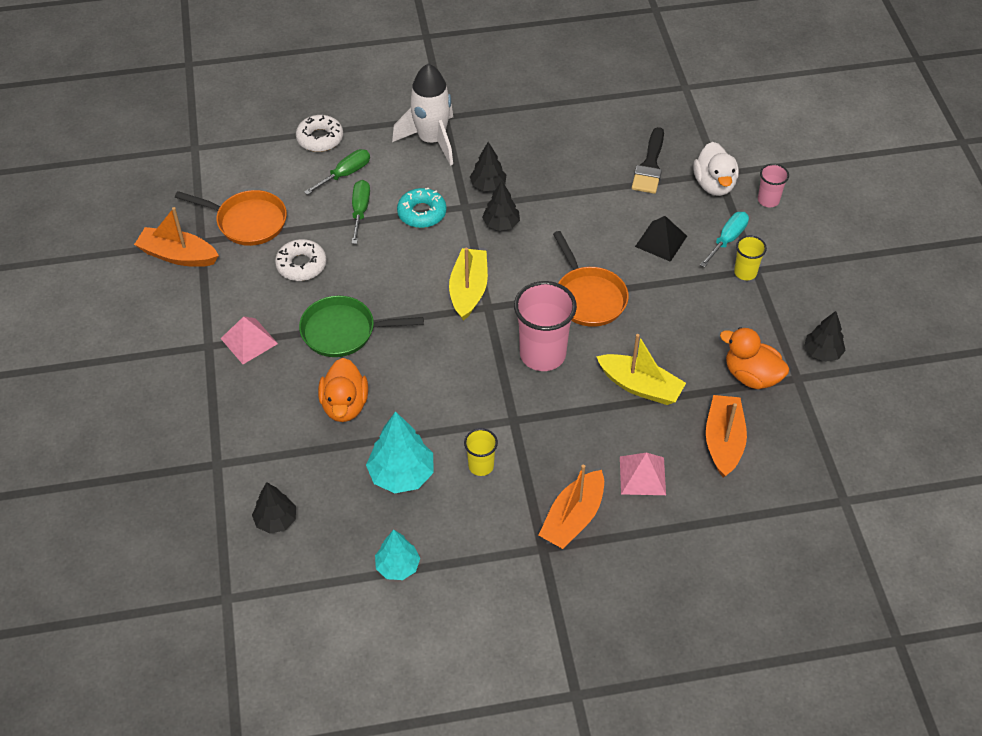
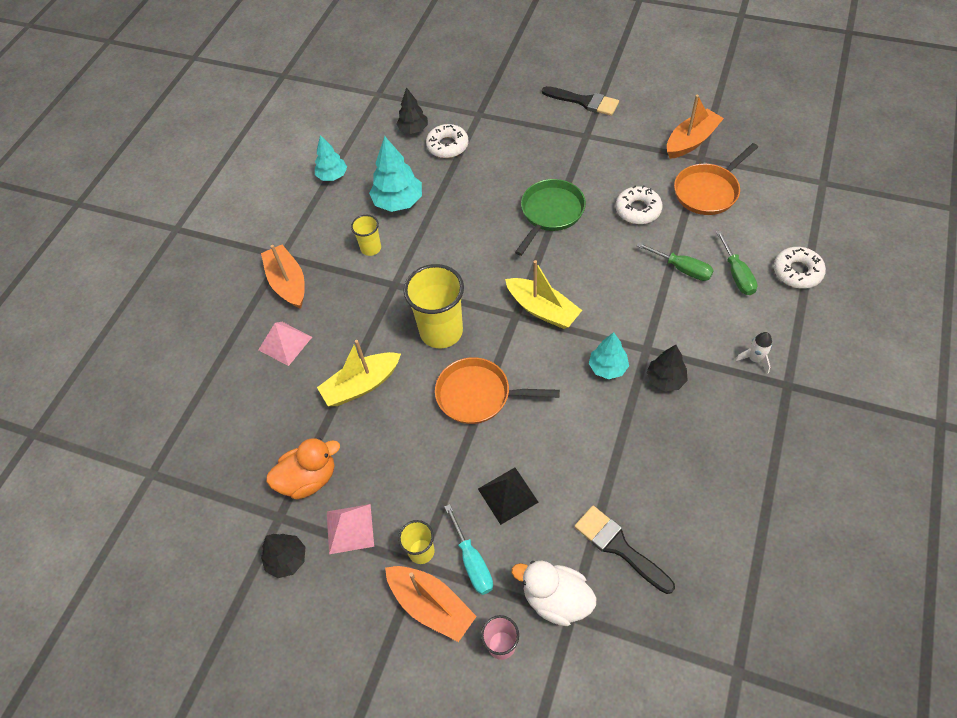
camera: 125 degrees right, 5 degrees up
(150, 368) = (584, 101): none -> black brush
(249, 341) = (576, 157): pink pyramid -> pink pyramid (350, 528)
(287, 470) = (447, 146): none -> white donut
(345, 405) = (479, 191): orange duck -> none
(422, 213) = (655, 312): turquoise donut -> none
(432, 140) = (754, 359): white rocket -> white rocket, size x0.44
(501, 224) = (607, 367): black tree -> turquoise tree
(542, 354) = (441, 331): pink cup -> yellow cup
(723, 441) = (268, 416): orange boat -> orange boat (431, 605)

